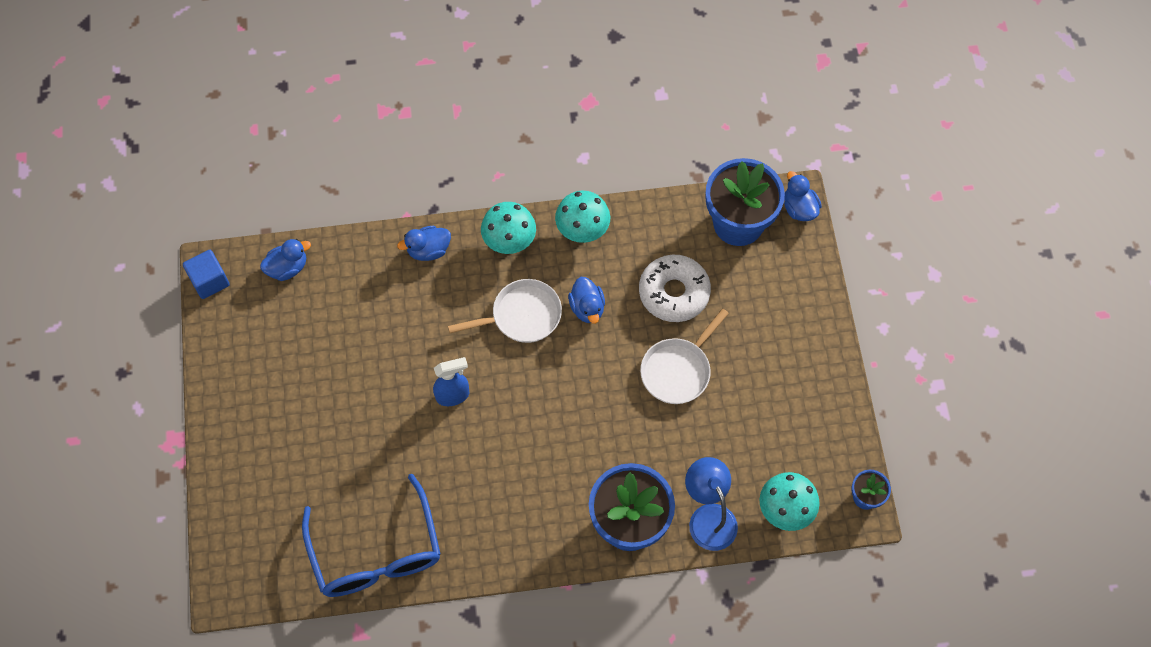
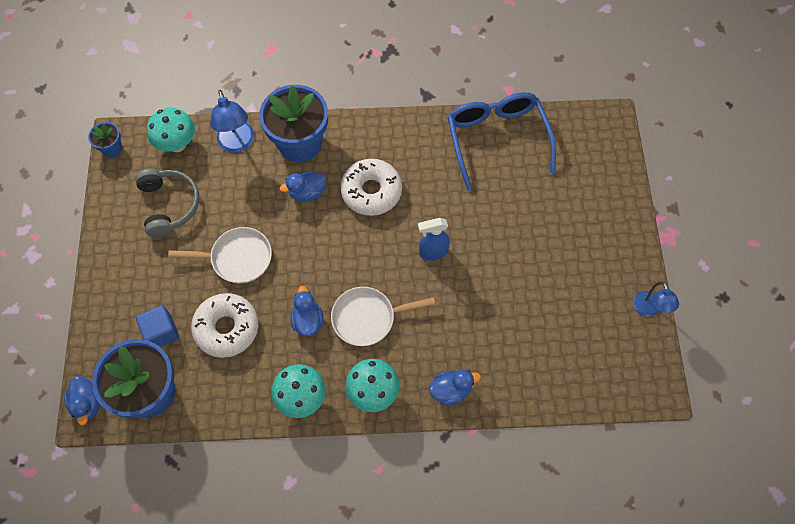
camera: 175 degrees left, 0 degrees up
(209, 281) = (658, 376): blue cube -> blue cube (161, 332)
(210, 350) = (648, 310): none -> blue lamp
(287, 268) = (585, 383): blue duck -> blue duck (307, 192)
(531, 466) = (371, 191): none -> white donut
(678, 370) = (237, 258): white pan -> white pan turned 45 degrees clockwise
(773, 427) = (169, 205): none -> grey headphones

